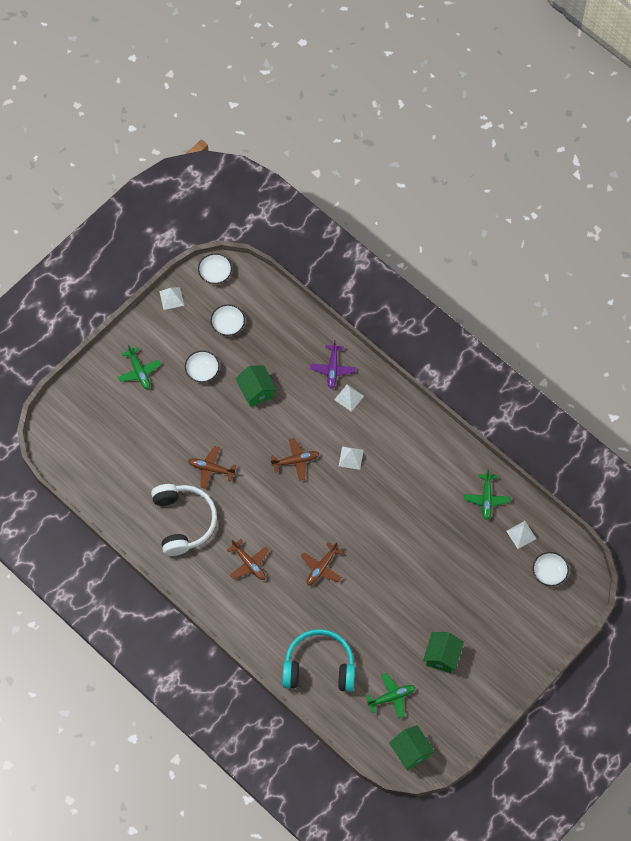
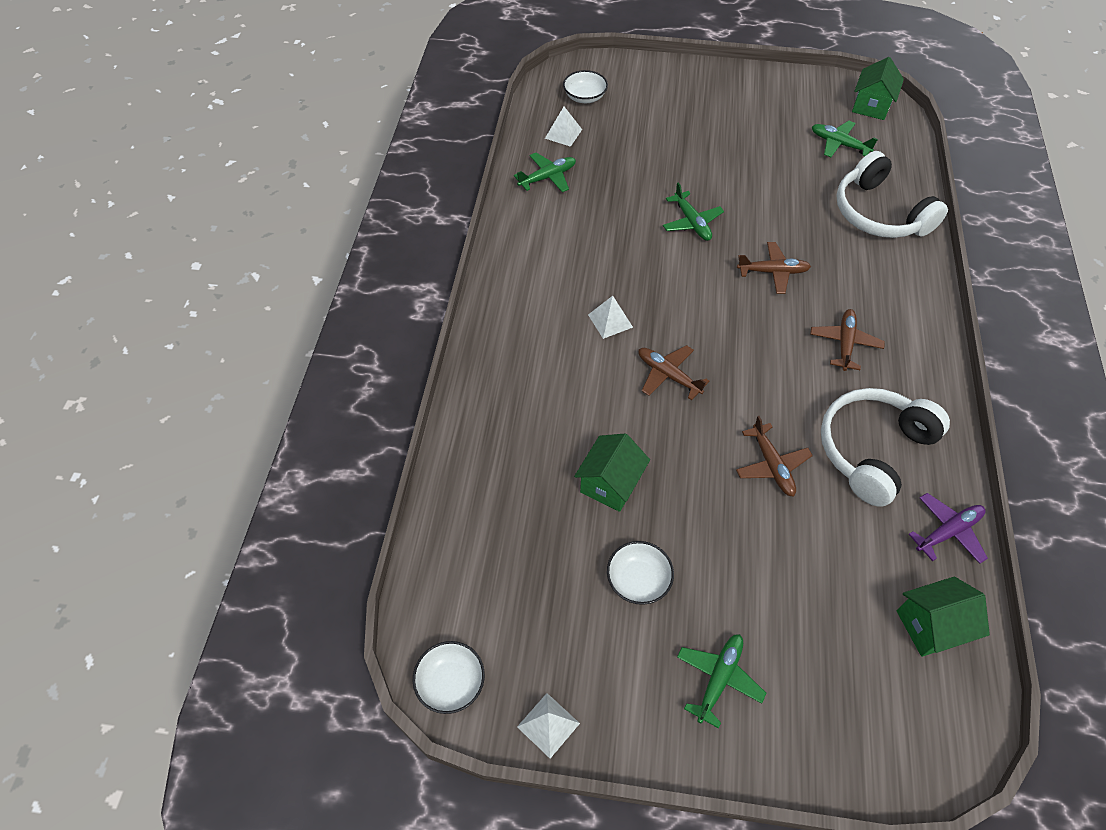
camera: 125 degrees left, 10 degrees down
(228, 325) = (532, 596): white bowl -> none
(319, 667) = (879, 213): turquoise headphones -> white headphones
(332, 369) = (500, 412): purple plane -> purple plane (948, 531)
(349, 397) = (528, 369): white pyramid -> none
(390, 553) = (692, 222): none -> green plane
(442, 657) = (755, 129): green house -> green house (931, 626)

